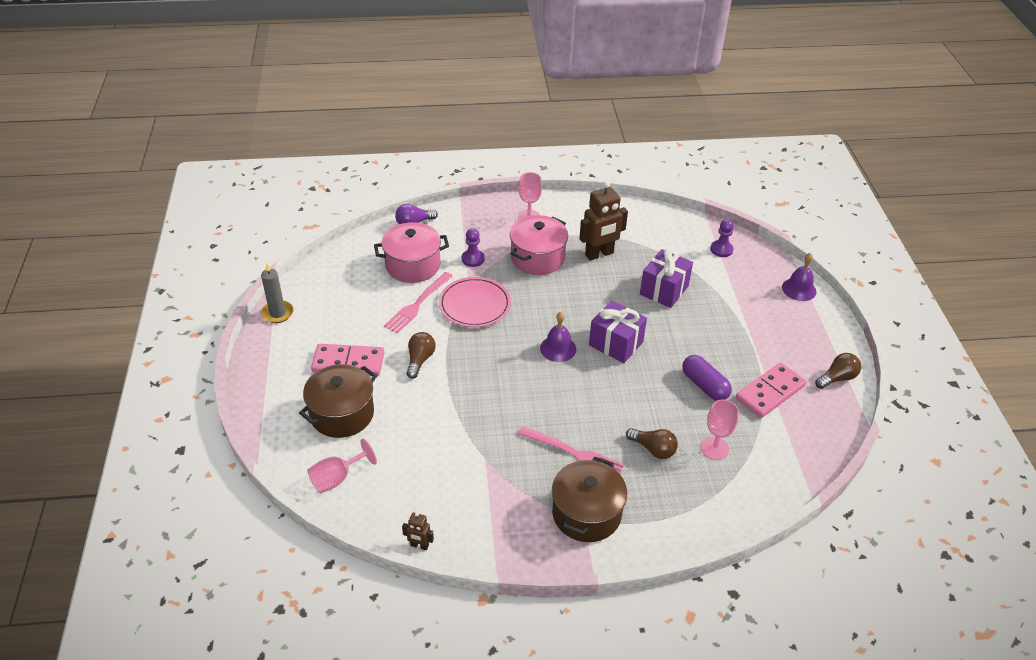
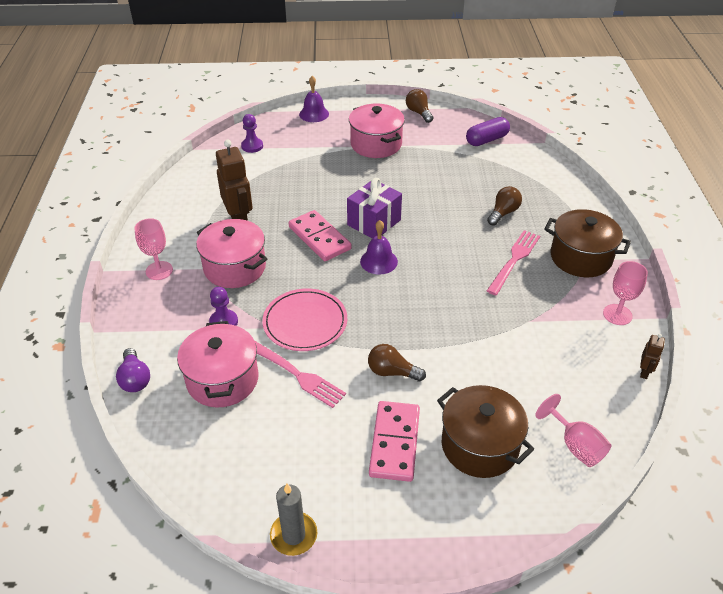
camera: 85 degrees left, 0 degrees up
(664, 290) = (303, 186): purple gift -> none
(704, 385) = (428, 177): purple capsule -> purple capsule (487, 140)
(714, 448) = (498, 180): pink goblet -> pink goblet (617, 314)
(755, 341) = (376, 144): none -> pink pot
(770, 392) = (435, 145): pink domino -> pink domino (319, 238)

